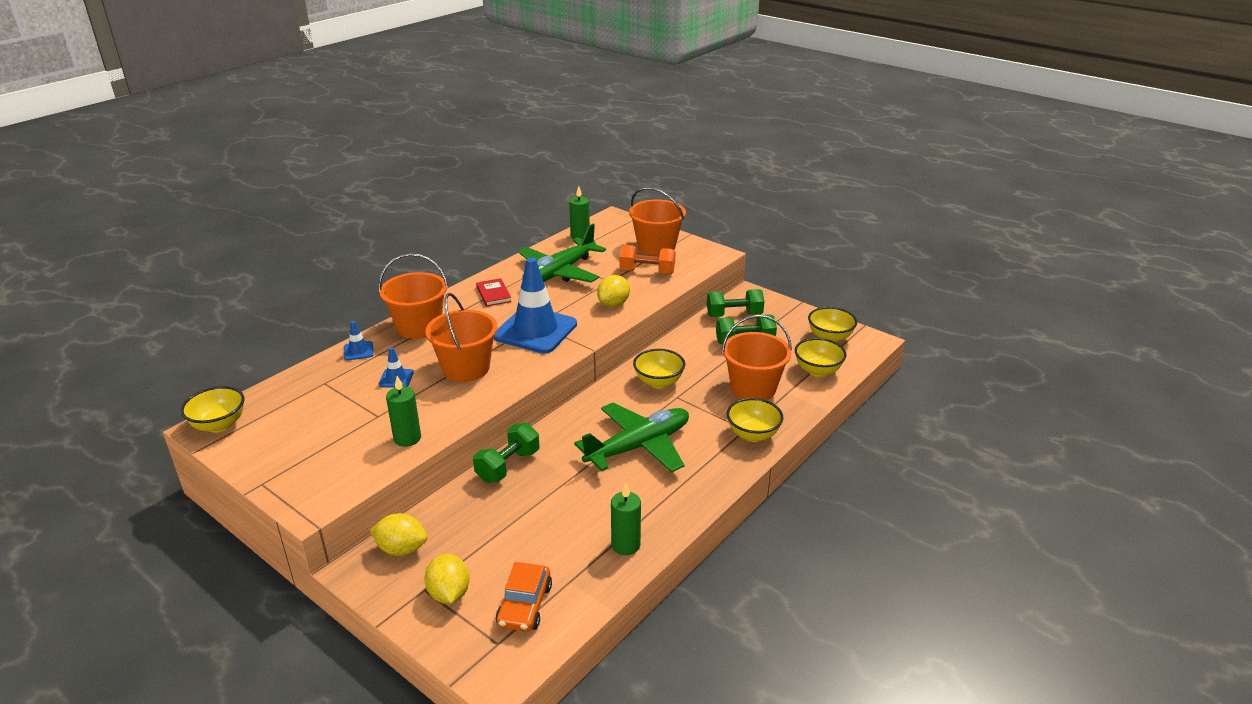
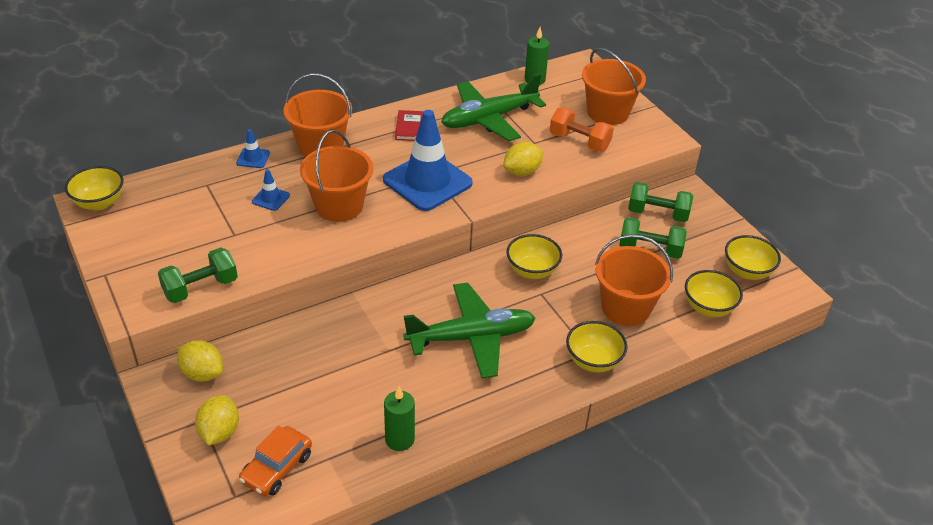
camera: 20 degrees right, 10 degrees up
(407, 438) = (247, 267): green candle -> none
(508, 466) = (338, 319): green dumbbell -> green dumbbell (200, 288)

